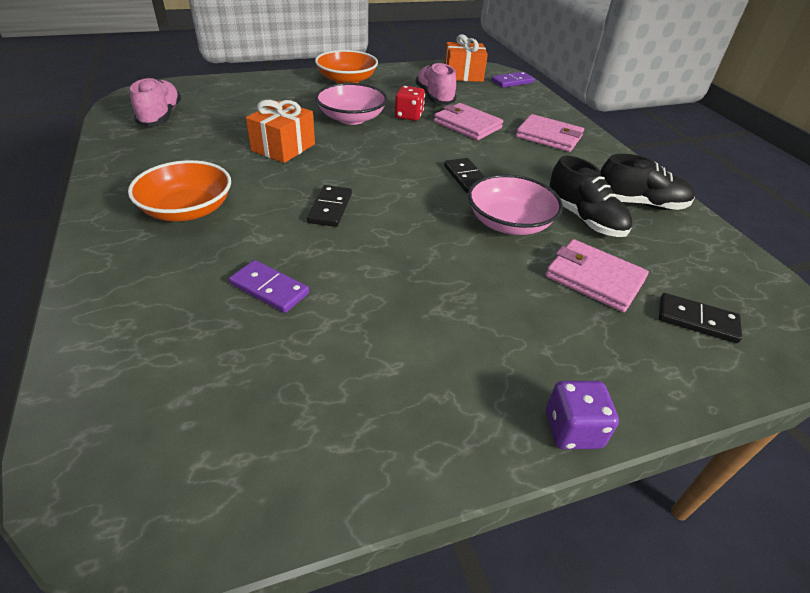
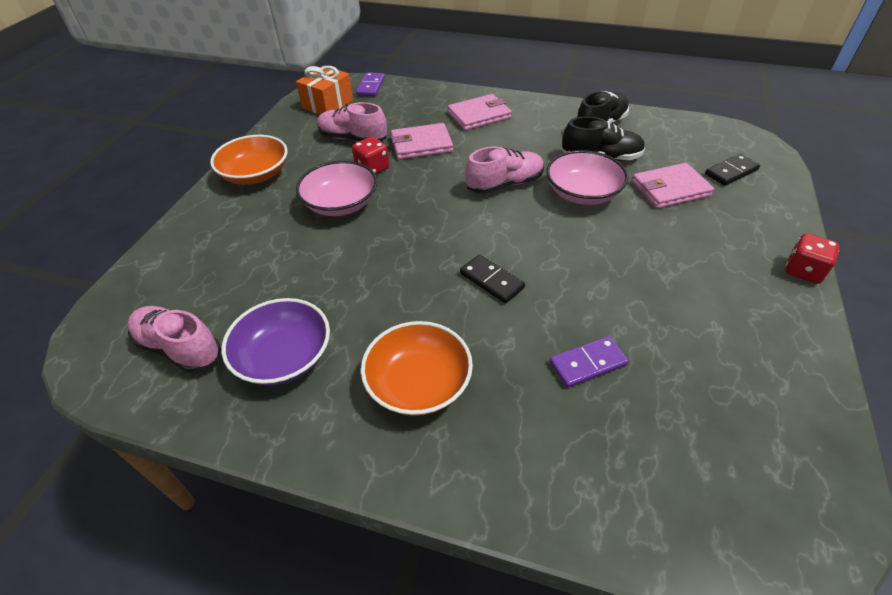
camera: 50 degrees left, 5 degrees up
(177, 151) = (284, 357): none -> purple bowl
(283, 147) = (354, 271): orange gift -> none
(466, 178) = (504, 184): black domino -> pink shoe
(572, 429) = (803, 271): purple dice -> red dice

